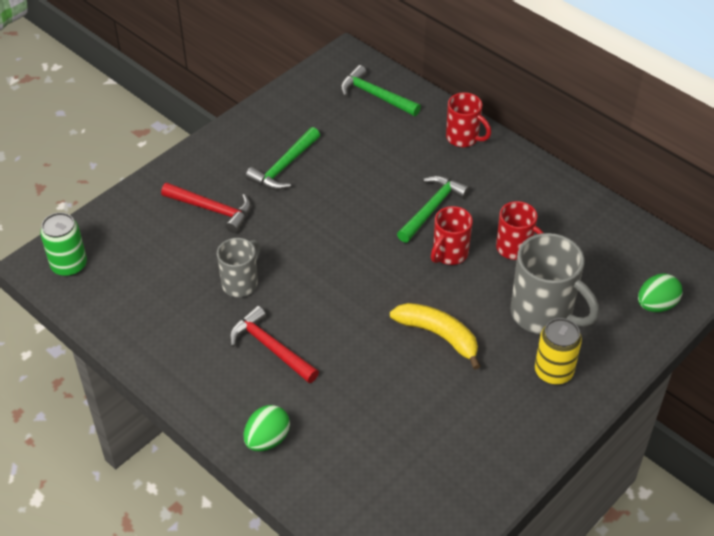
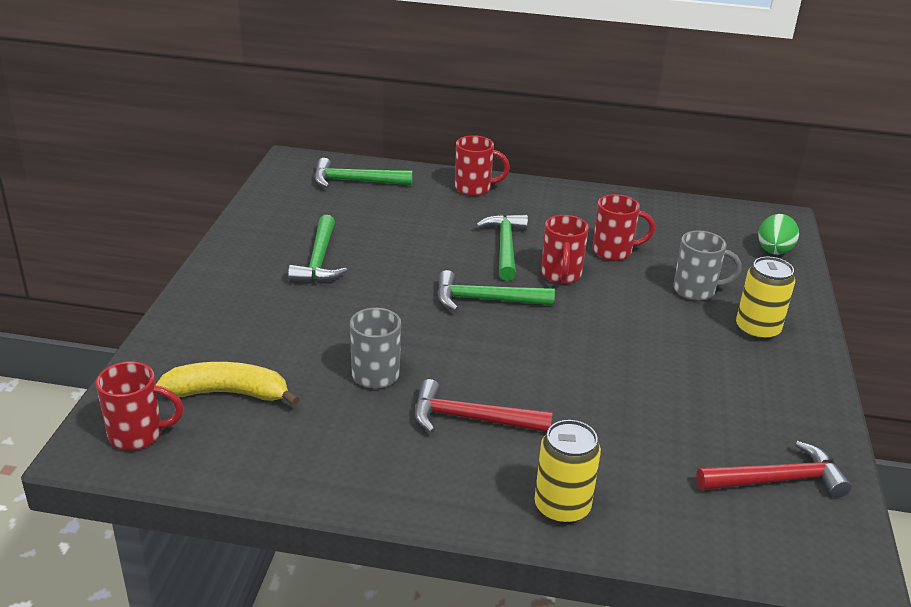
camera: 35 degrees left, 15 degrees down
(69, 265) = (138, 435): green can -> red mug
(212, 209) = (274, 320): red hammer -> red hammer (777, 480)
(267, 439) = (562, 507): green egg -> yellow can
(370, 253) = (486, 300): none -> green hammer
(438, 335) = (626, 341): yellow banana -> yellow banana (228, 393)
(543, 314) = (696, 291): grey mug -> grey mug, size x0.61

